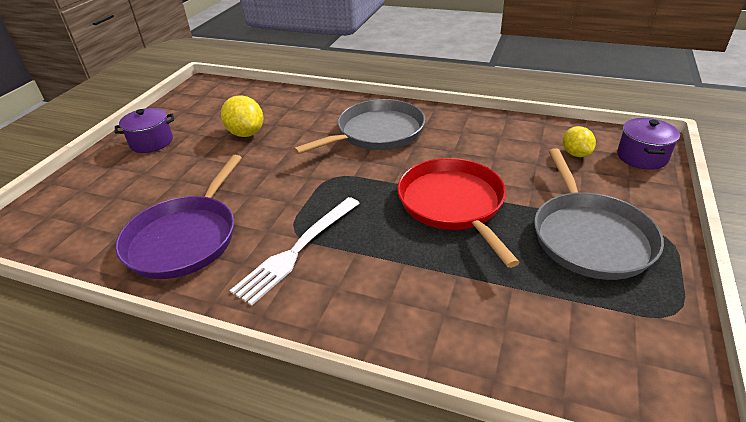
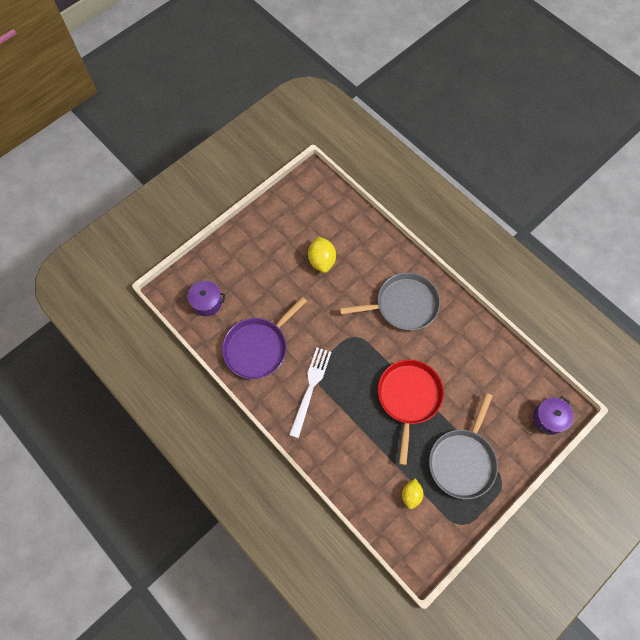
camera: 25 degrees right, 30 degrees up
(151, 142) = (261, 239): purple pot -> purple pot (207, 302)
(297, 250) = (310, 388): white fork -> white fork turned 135 degrees clockwise
(575, 154) = (511, 394): yellow lemon -> yellow lemon (411, 495)

